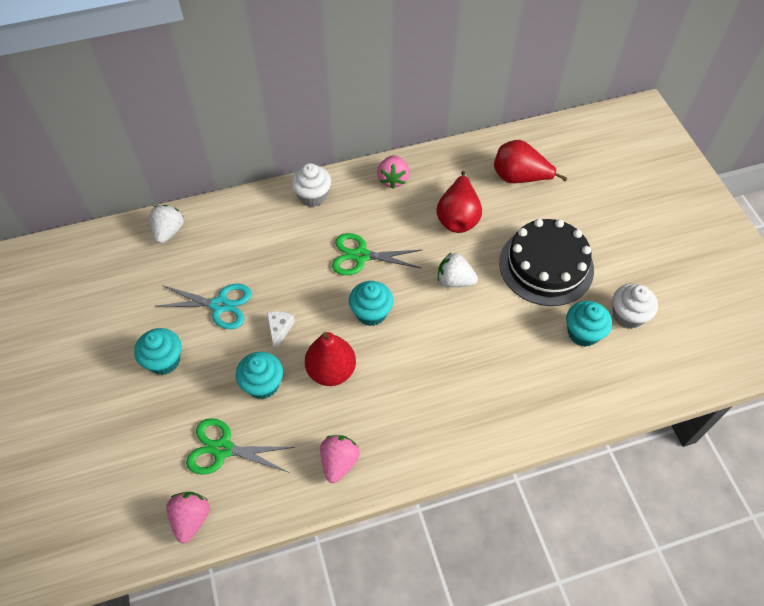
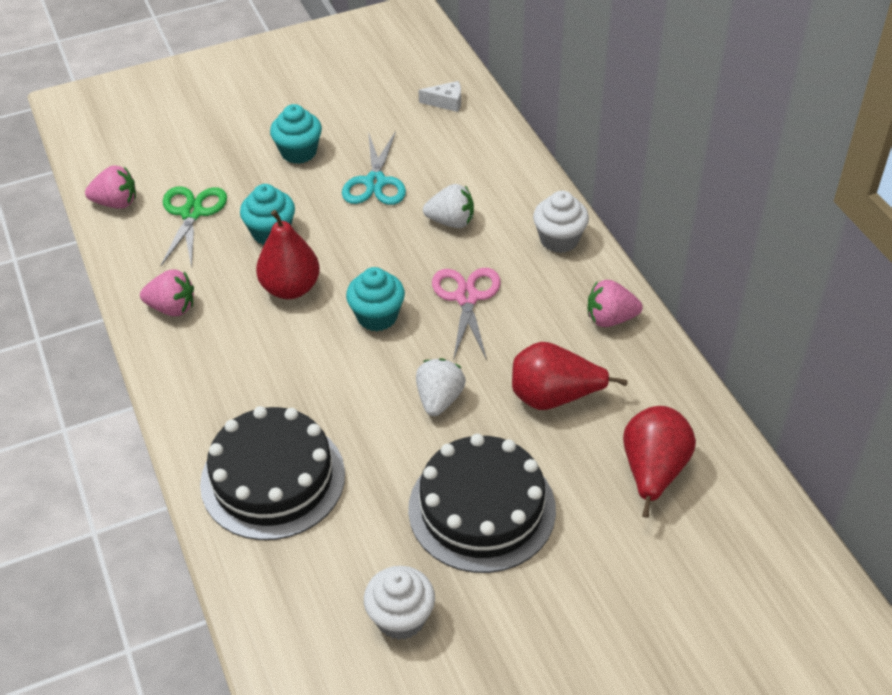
camera: 85 degrees right, 10 degrees down
(169, 231) = (475, 124): white strawberry -> white strawberry (451, 221)
(279, 330) = (345, 236): white cheese -> white cheese (446, 102)
(361, 256) = (466, 298): green scissors -> pink scissors
(519, 386) = (273, 478): none -> black cake
(583, 333) = (364, 556): turquoise cupcake -> none

